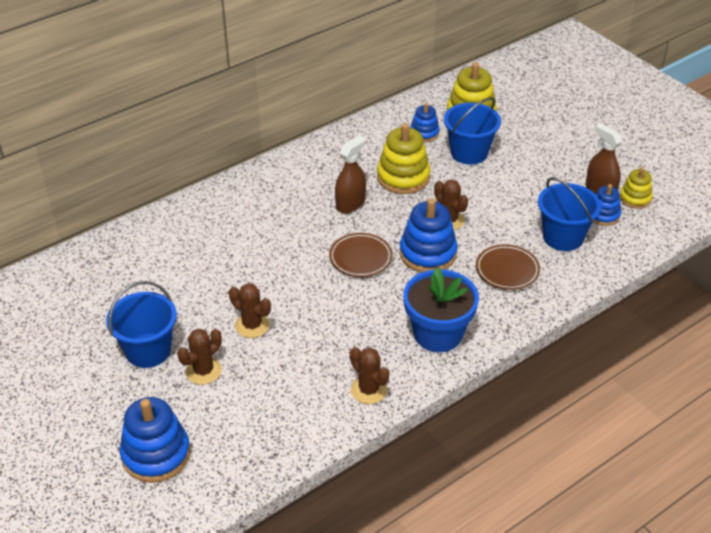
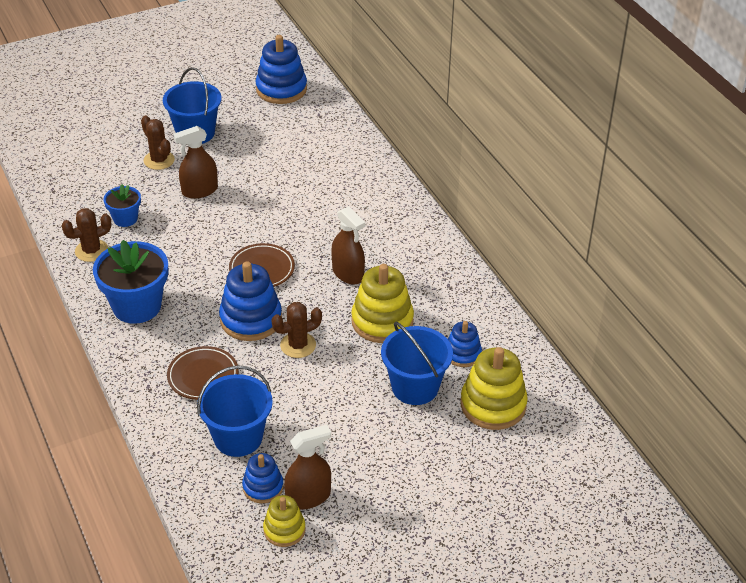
camera: 100 degrees right, 0 degrees up
(156, 454) = (86, 132): blue stacking toy -> blue stacking toy (281, 89)
(252, 325) = (199, 191): brown cactus -> brown spray bottle
(310, 375) = (125, 218): none -> blue flower pot

